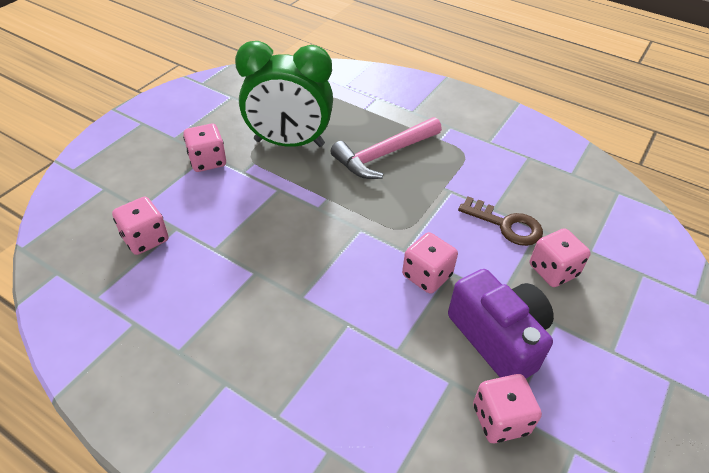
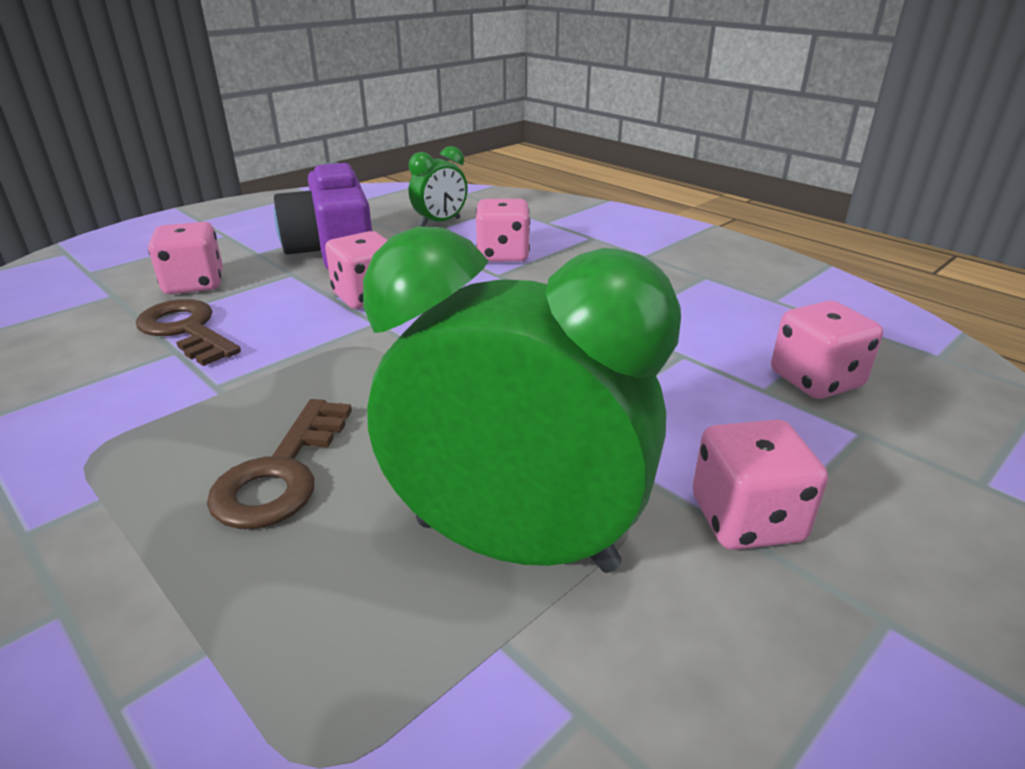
camera: 165 degrees left, 15 degrees down
(384, 155) = (281, 473): pink hammer -> brown key
(439, 421) = (440, 223): none -> green clock
(500, 419) = (384, 219): pink dice -> pink dice (503, 255)

